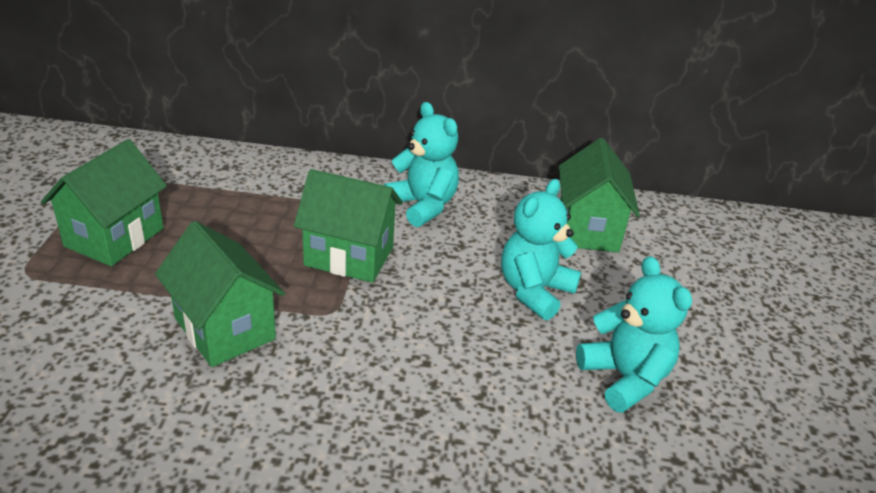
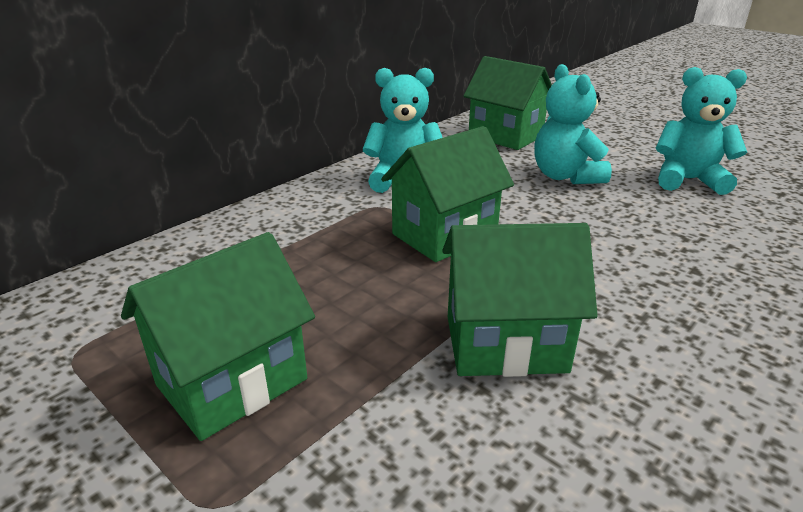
camera: 50 degrees left, 5 degrees down
(114, 237) = (232, 382): green house -> green house turned 75 degrees clockwise

